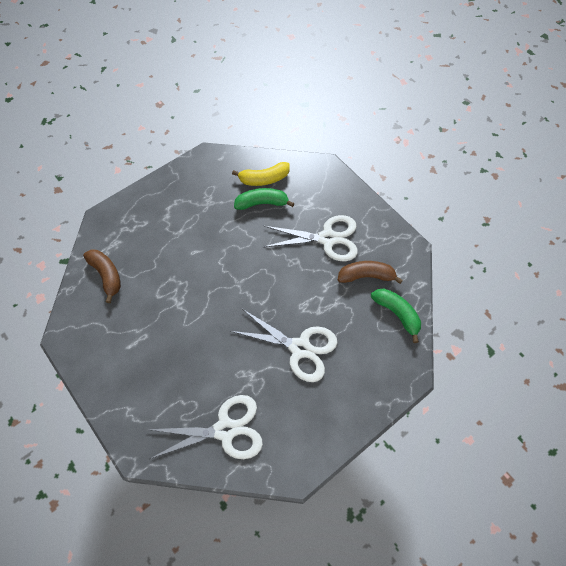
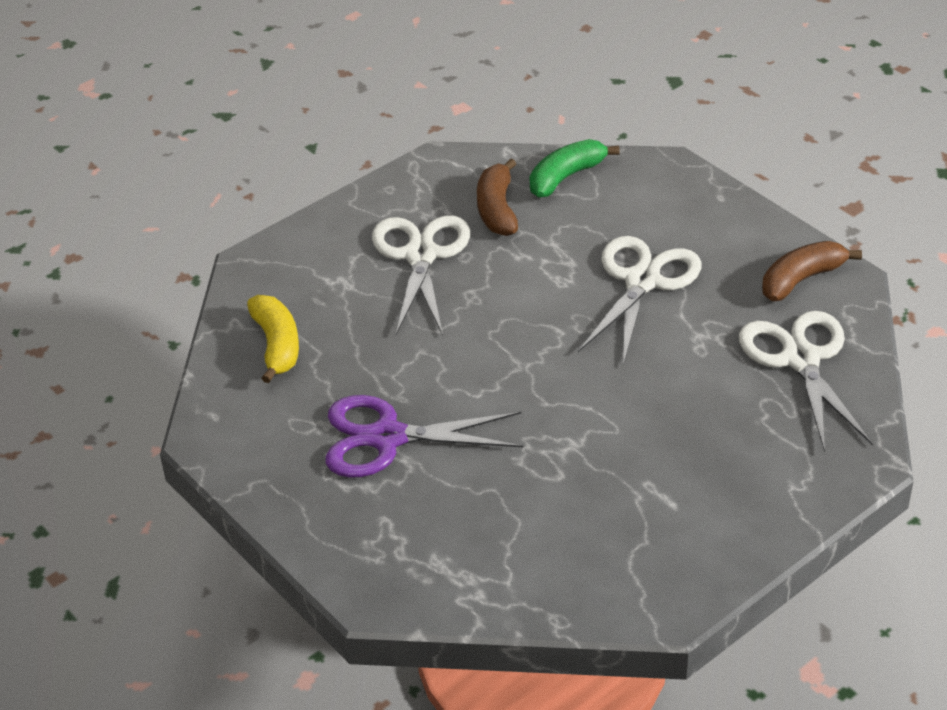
camera: 90 degrees left, 20 degrees down
(106, 275) = (519, 563): brown banana -> brown banana (801, 279)
(196, 223) = (387, 437): none -> purple scissors
(262, 203) = (338, 344): green banana -> none

